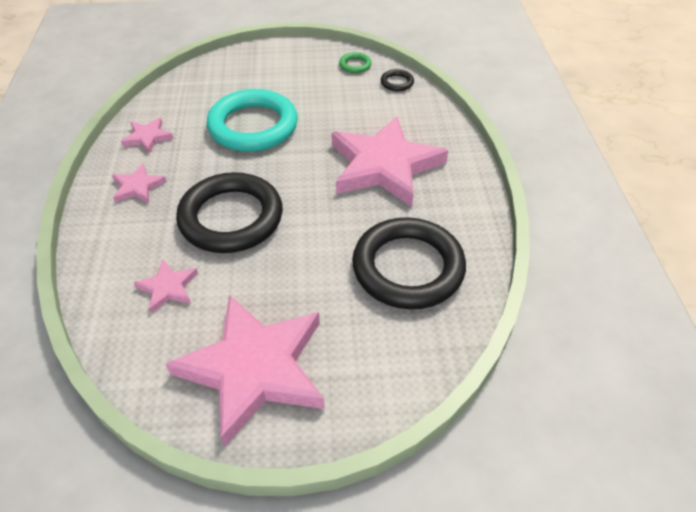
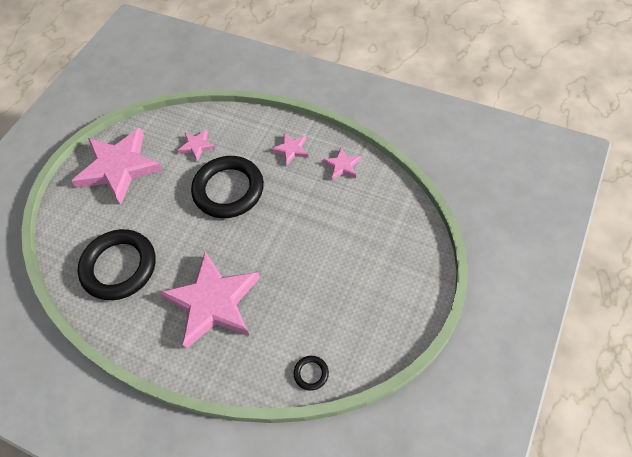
camera: 125 degrees right, 10 degrees up
(253, 126) = (316, 234): turquoise ring -> none
(355, 65) = (360, 351): green ring -> none

